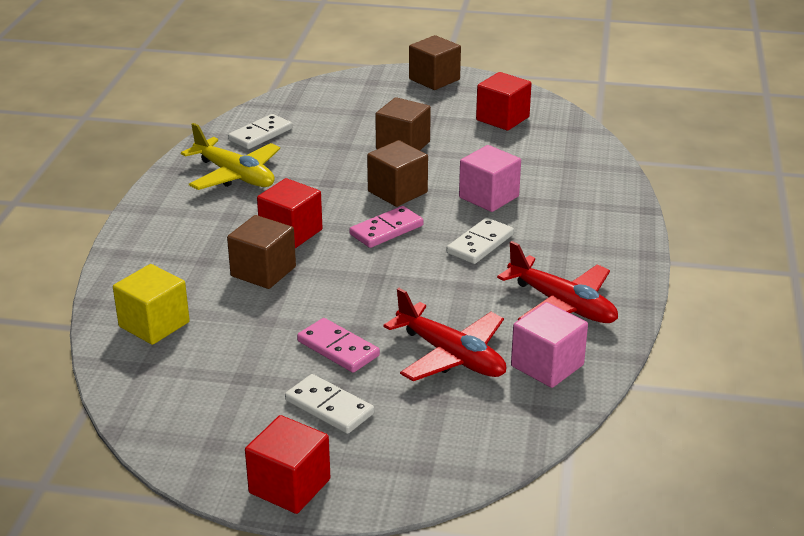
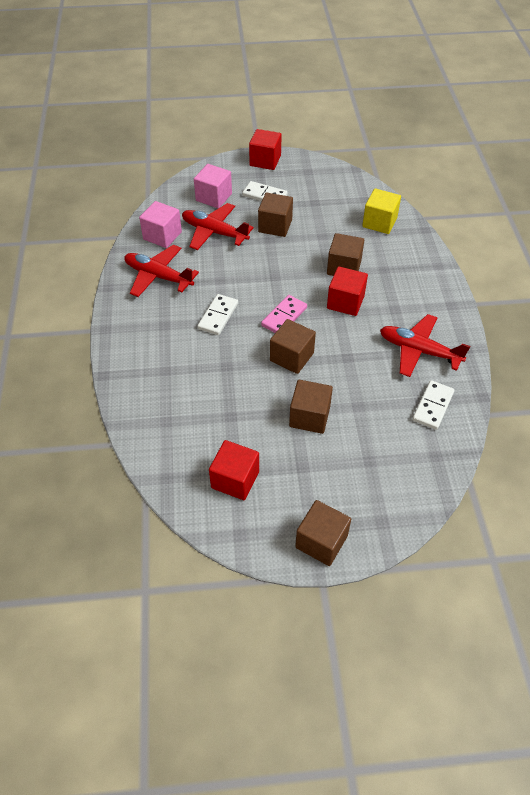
camera: 165 degrees right, 20 degrees up
(235, 175) = (419, 351): yellow plane -> red plane
(338, 348) = (275, 226): pink domino -> brown cube
(489, 197) = (223, 365): pink cube -> pink cube (214, 197)

